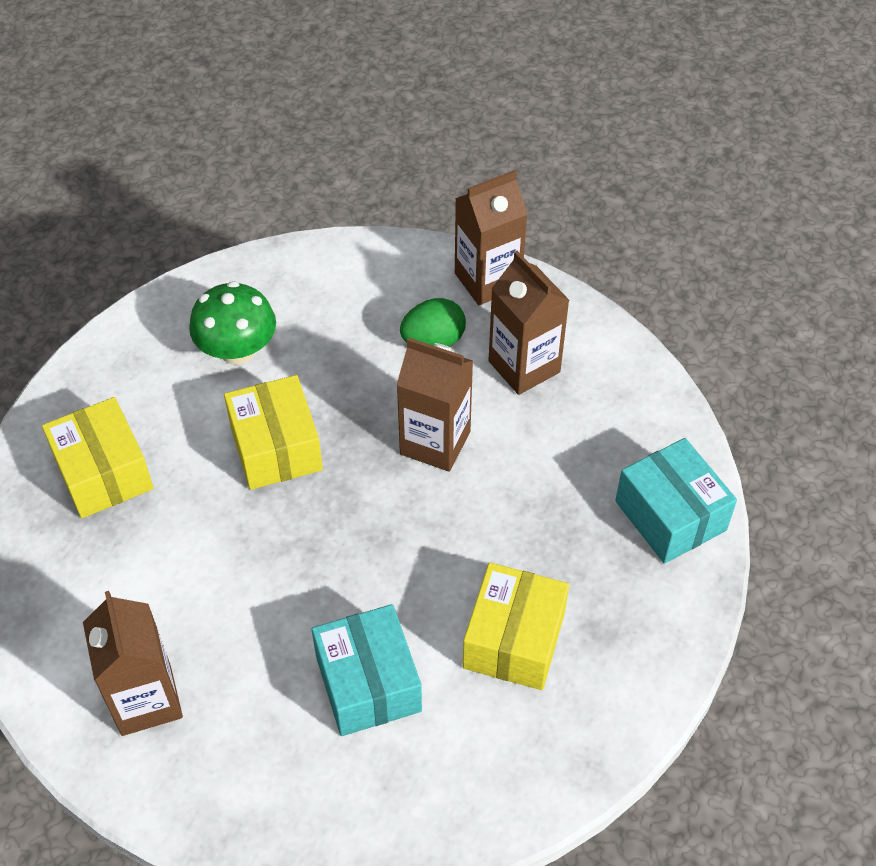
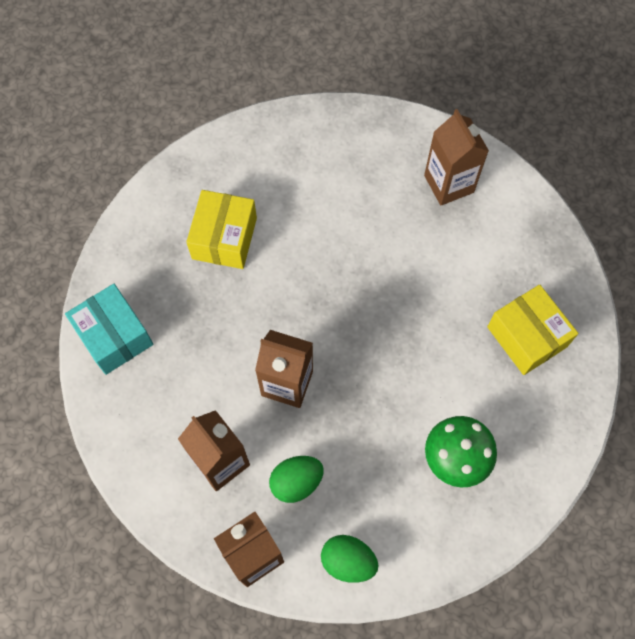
camera: 175 degrees right, 15 degrees up
(276, 448) = (405, 368): yellow box -> none
(368, 683) = (314, 204): turquoise box -> none
(383, 269) = (348, 561): none -> green egg

